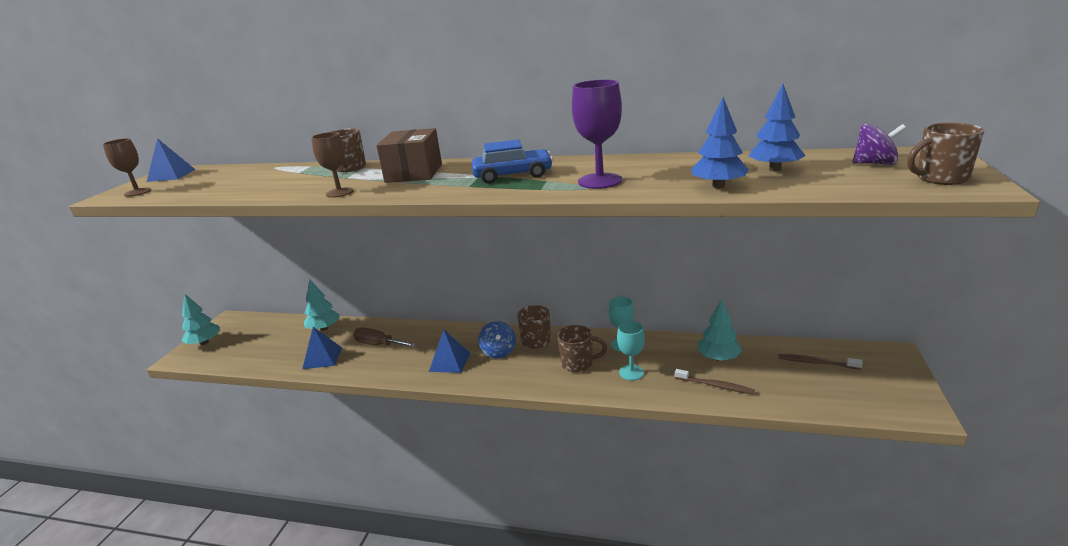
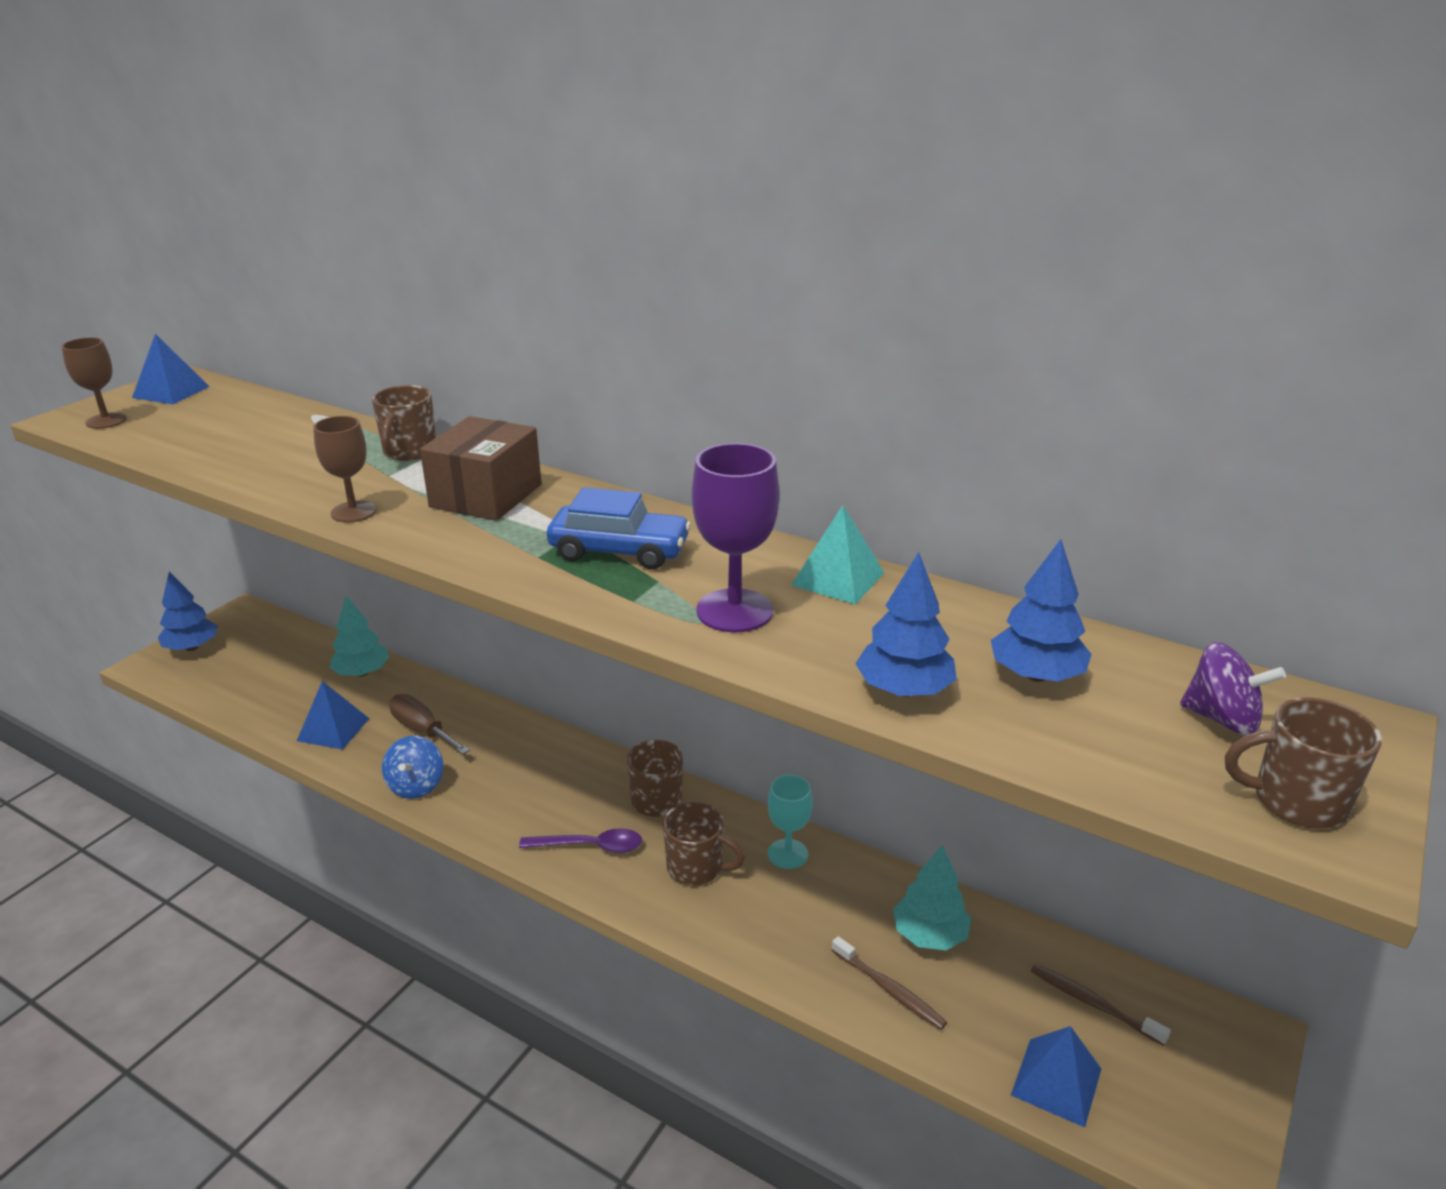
camera: 15 degrees right, 5 degrees up
(205, 342) = (192, 647): turquoise tree -> blue tree
(450, 362) = (506, 798): blue pyramid -> blue pyramid (1056, 1082)
(498, 352) = (588, 803): blue spinning top -> blue spinning top (416, 785)
(513, 370) = (590, 846): none -> purple spoon
(631, 372) = (769, 915): turquoise goblet -> none
(639, 161) = (838, 578): none -> turquoise pyramid

